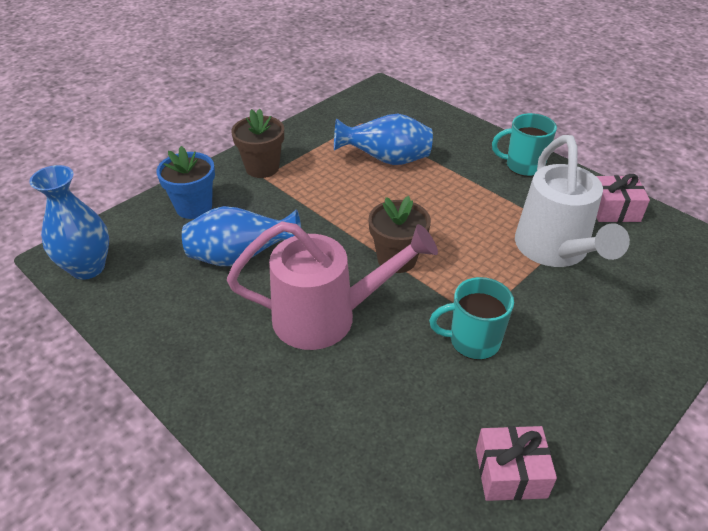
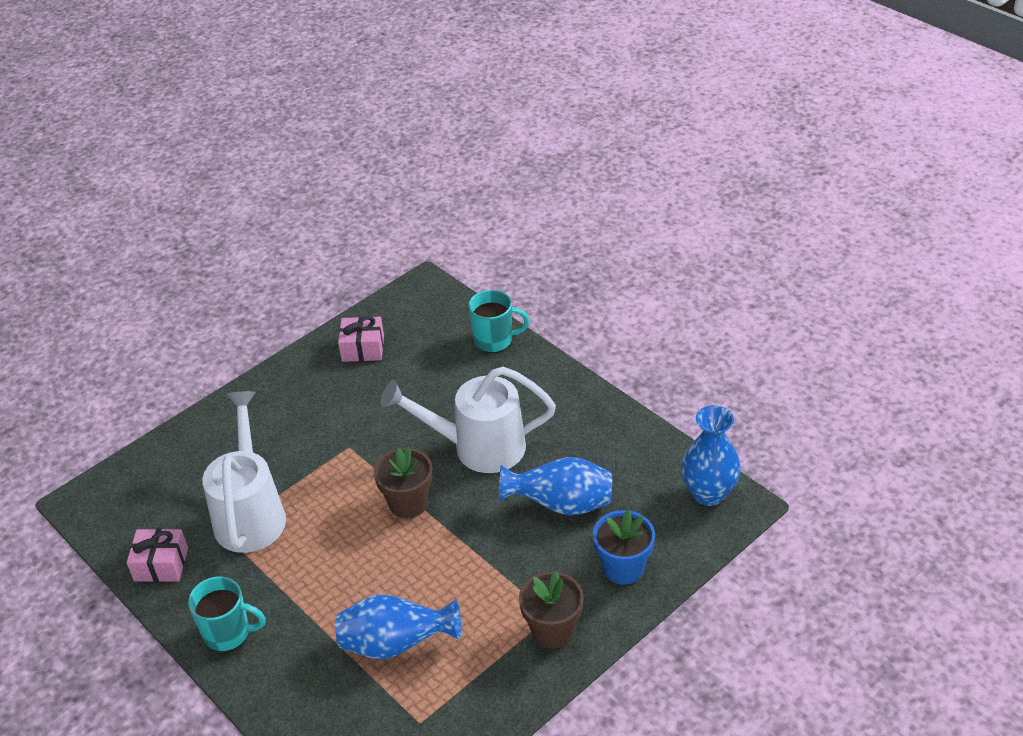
camera: 175 degrees left, 0 degrees up
(327, 317) = (478, 447): pink watering can -> white watering can
(473, 341) = (360, 428): turquoise mug -> turquoise mug (494, 340)

